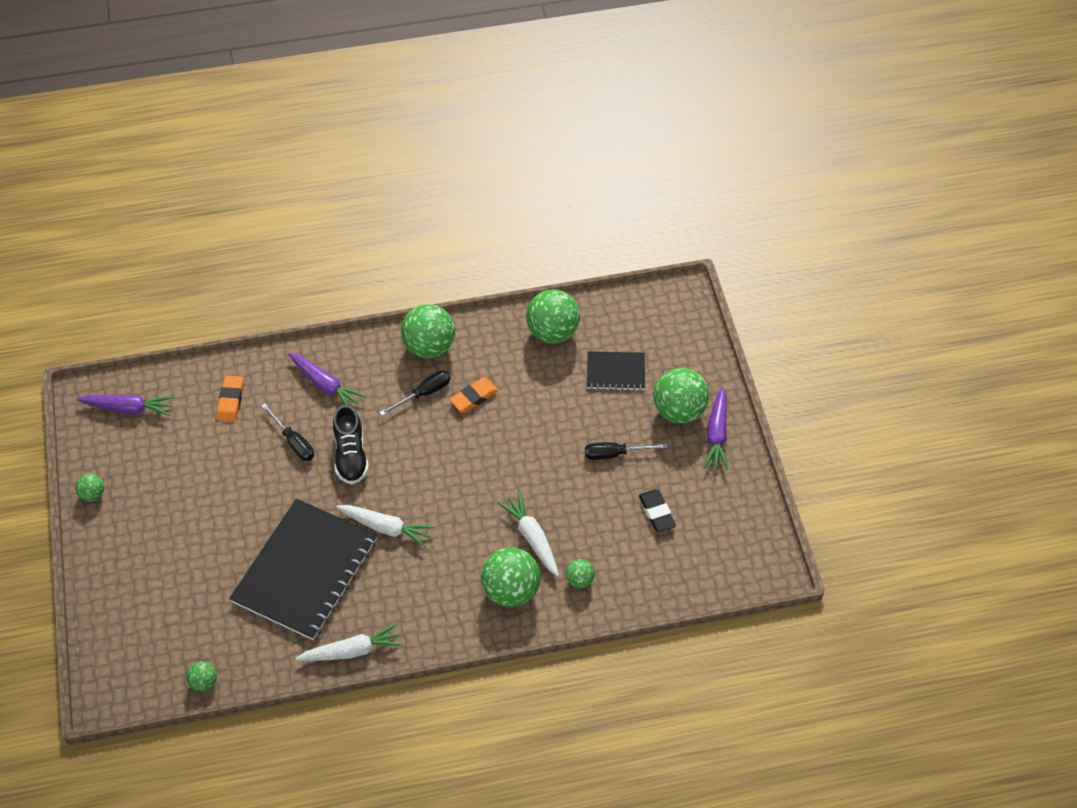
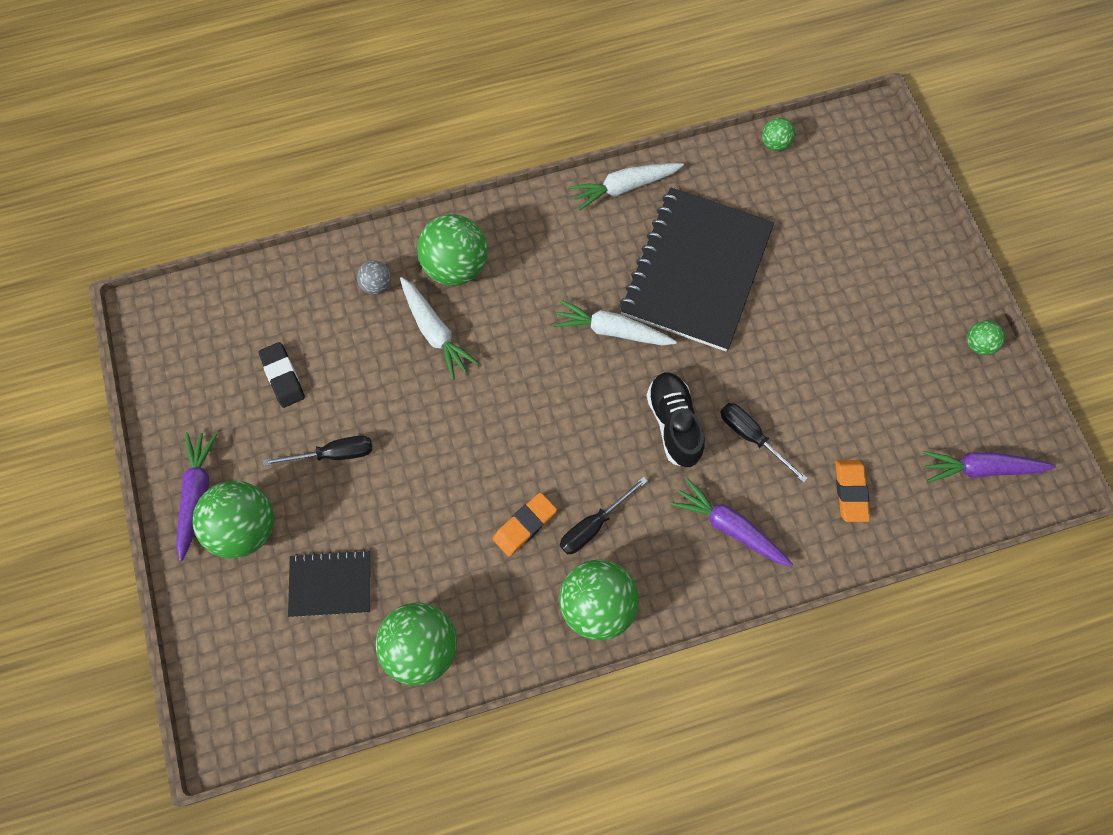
camera: 175 degrees right, 15 degrees up
(580, 580) = (377, 285): green ball -> grey ball

